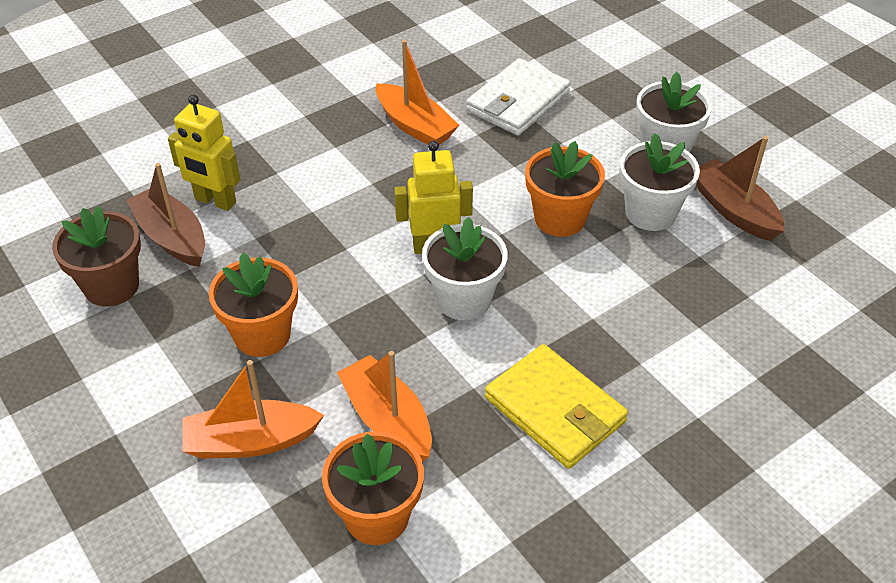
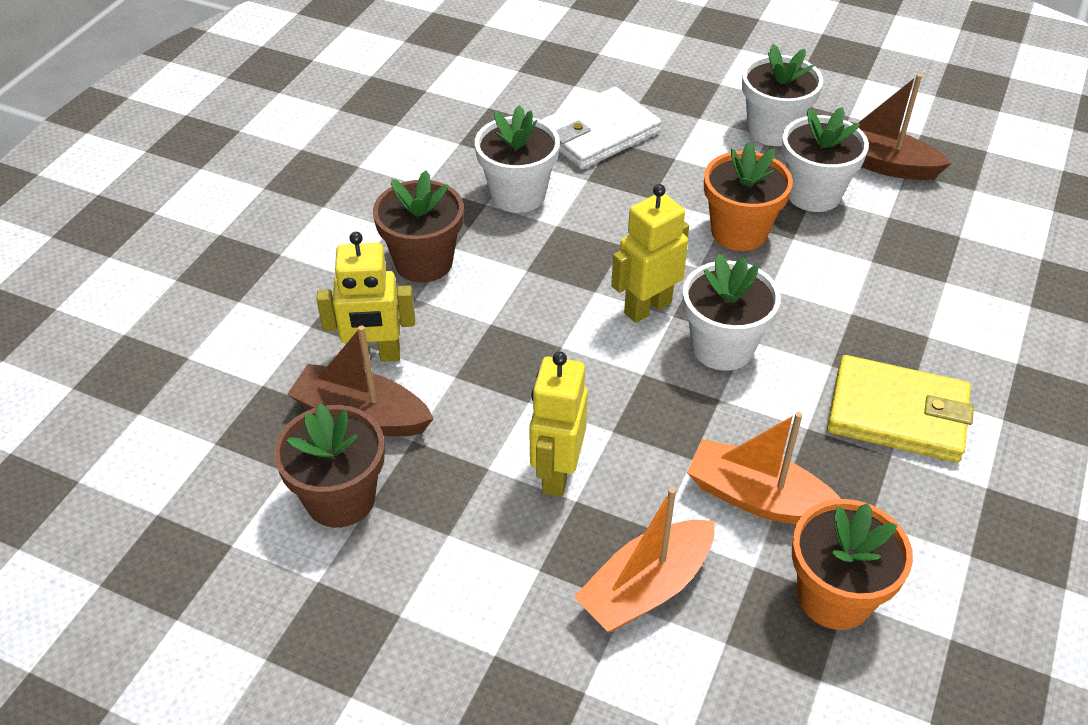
camera: 30 degrees left, 0 degrees up
(262, 335) = (556, 473): orange flower pot -> yellow robot
(304, 149) = (424, 262): none -> brown flower pot
(415, 126) = (518, 195): orange boat -> white flower pot
(517, 102) = (598, 133): white wallet -> white wallet turned 45 degrees clockwise

